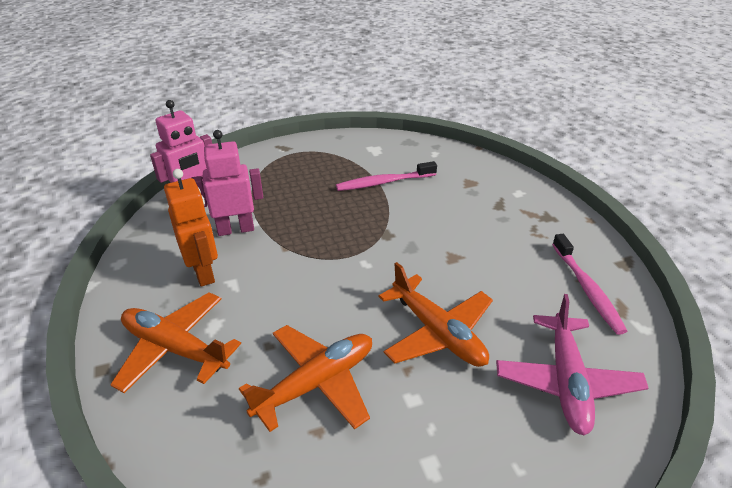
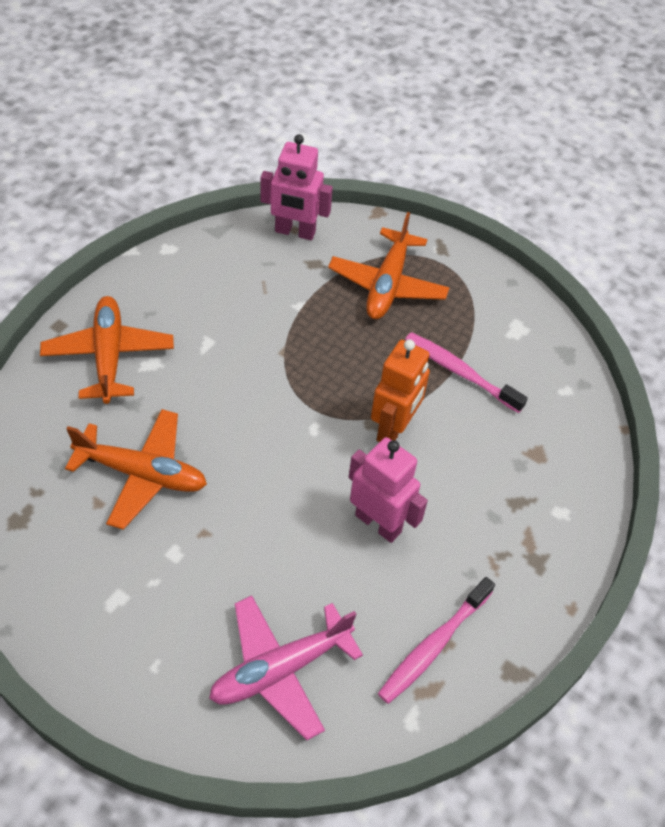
camera: 50 degrees right, 15 degrees up
(204, 272) = (203, 314): orange robot -> orange robot (394, 429)
(236, 229) = (277, 297): pink robot -> pink robot (378, 523)
(437, 332) = (265, 535): orange plane -> orange plane (387, 284)

